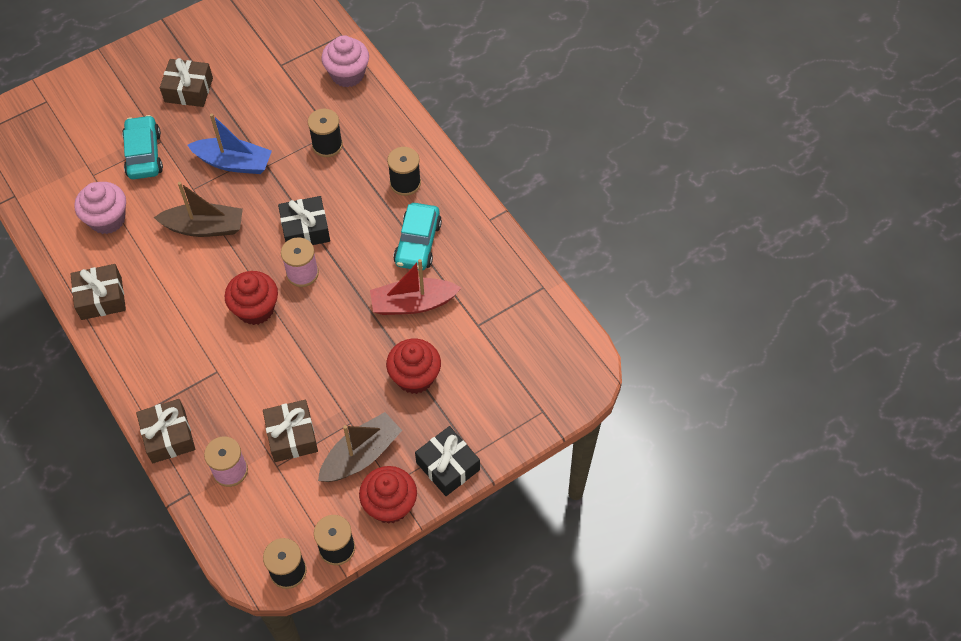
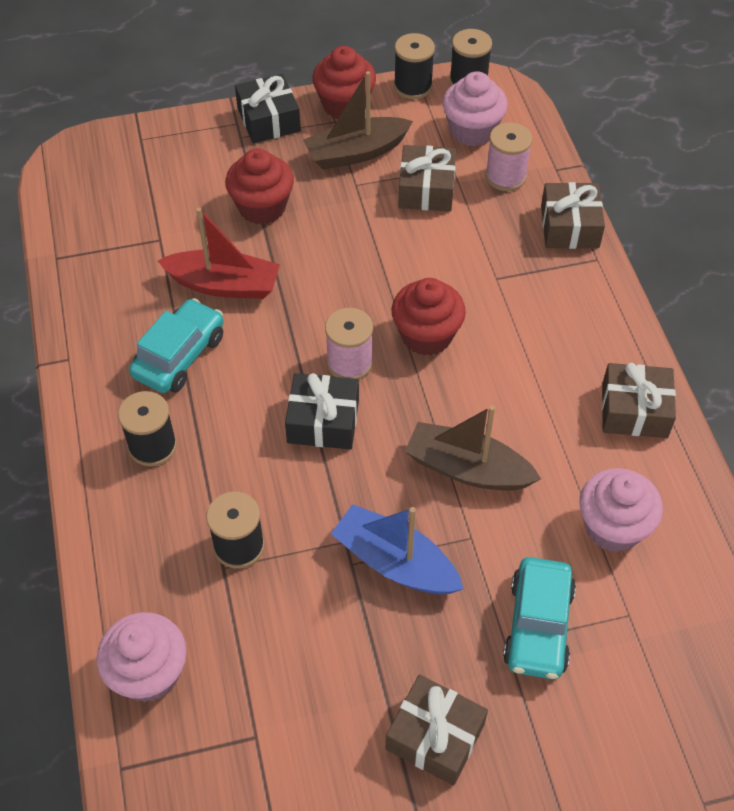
camera: 160 degrees left, 5 degrees down
(270, 512) = (472, 130): none -> pink cupcake

